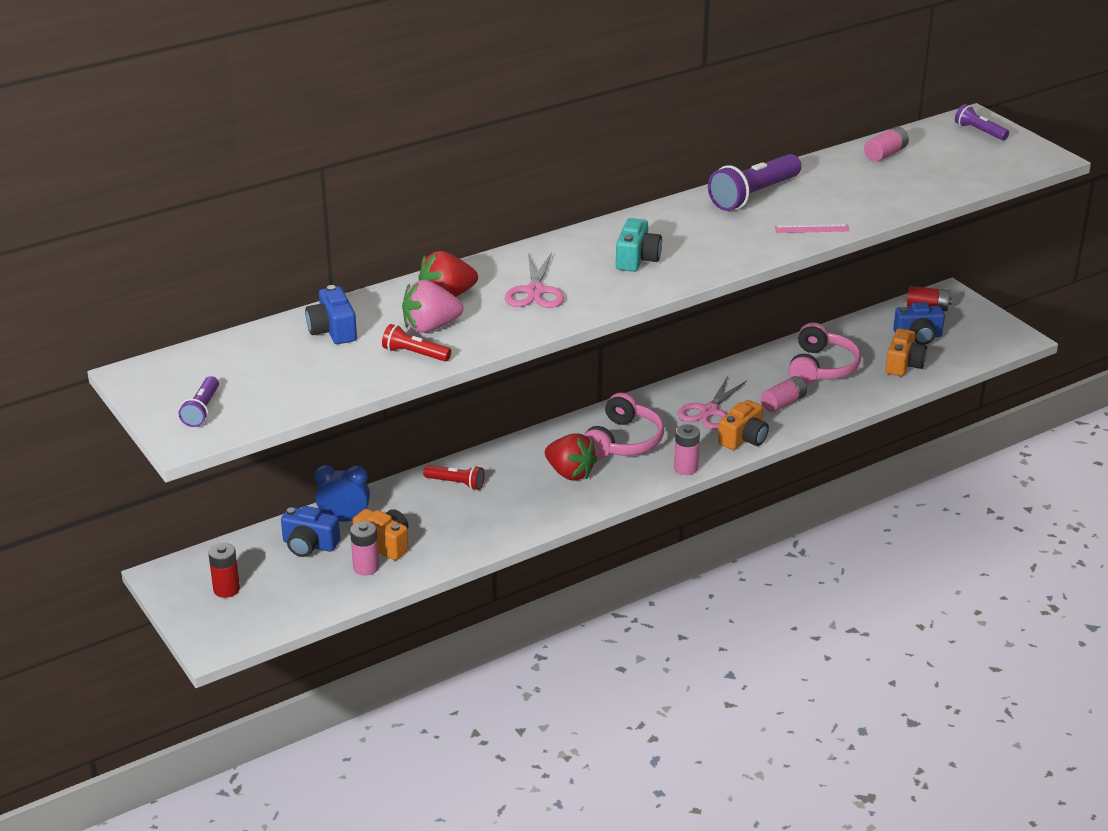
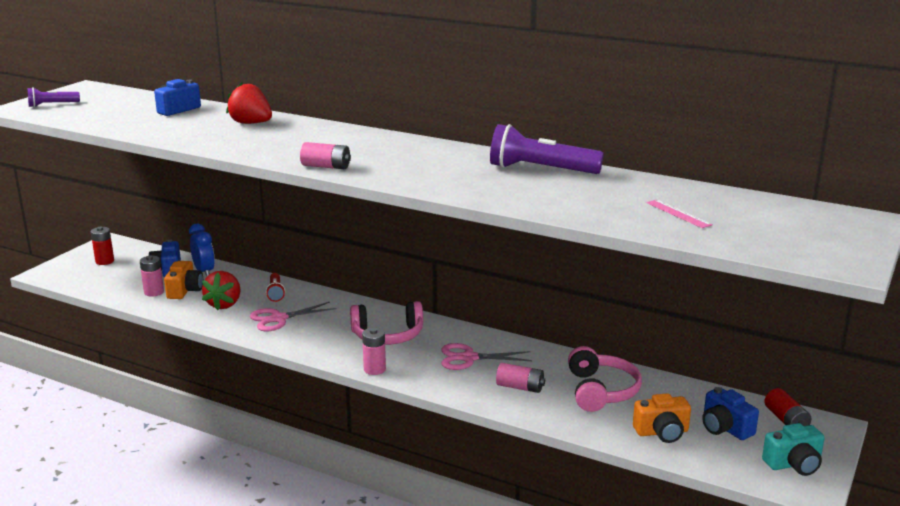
camera: 60 degrees right, 10 degrees down
(414, 354) = (161, 131): red flashlight -> none
(430, 327) = (203, 127): pink strawberry -> none
(535, 291) = (285, 141): pink scissors -> pink scissors (279, 319)
(570, 473) = (324, 327): red strawberry -> red strawberry (224, 304)
(637, 259) = (372, 157): turquoise camera -> turquoise camera (794, 464)
(743, 439) = (444, 383): orange camera -> none
(812, 229) = (510, 198): pink ruler -> pink ruler (678, 214)
(821, 367) = (600, 391): pink headphones -> pink headphones turned 75 degrees counterclockwise
(885, 154) = (710, 198): pink battery -> pink battery (326, 166)
(979, 131) = (842, 226): purple flashlight -> none

